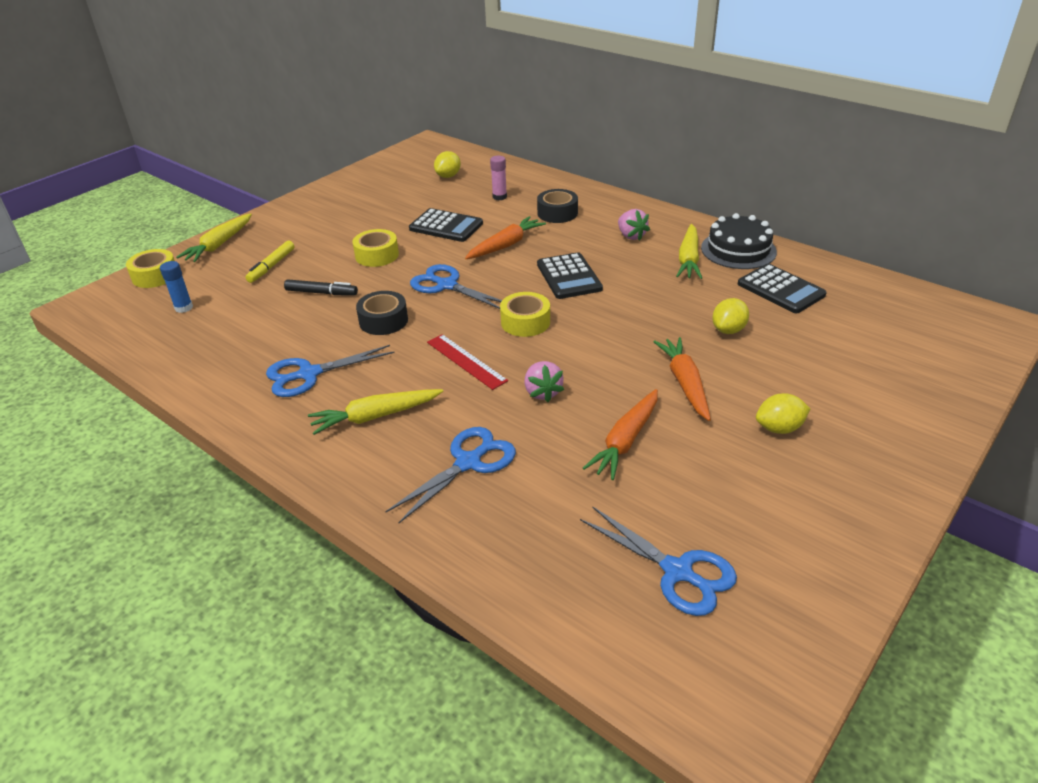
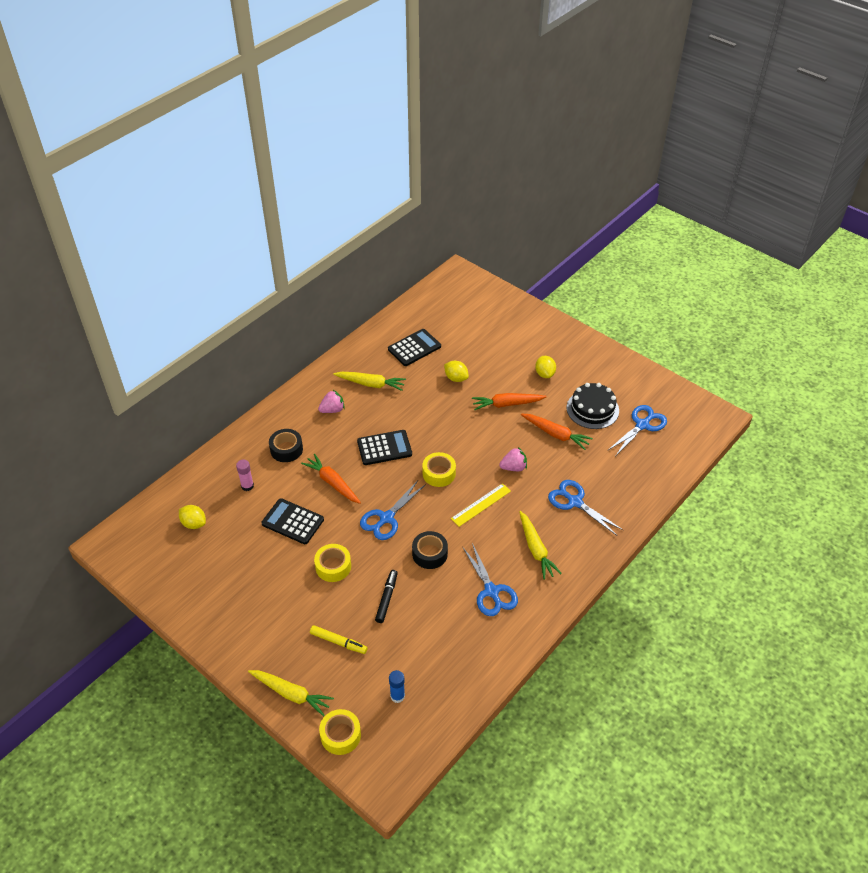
camera: 90 degrees left, 10 degrees up
(446, 226) = (292, 522): black calculator -> black calculator turned 90 degrees counterclockwise
(466, 361) = (481, 505): red ruler -> yellow ruler
(738, 250) = (362, 358): black cake -> black cake (592, 409)

